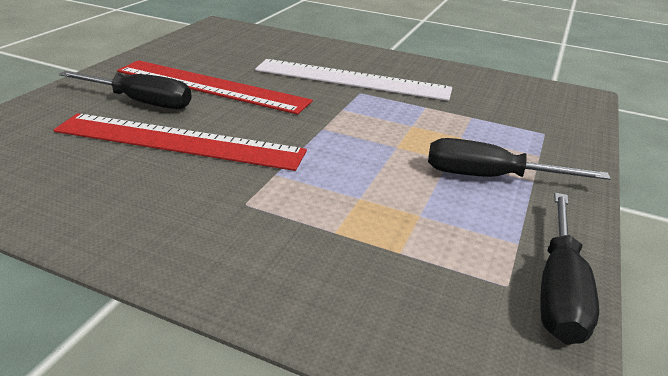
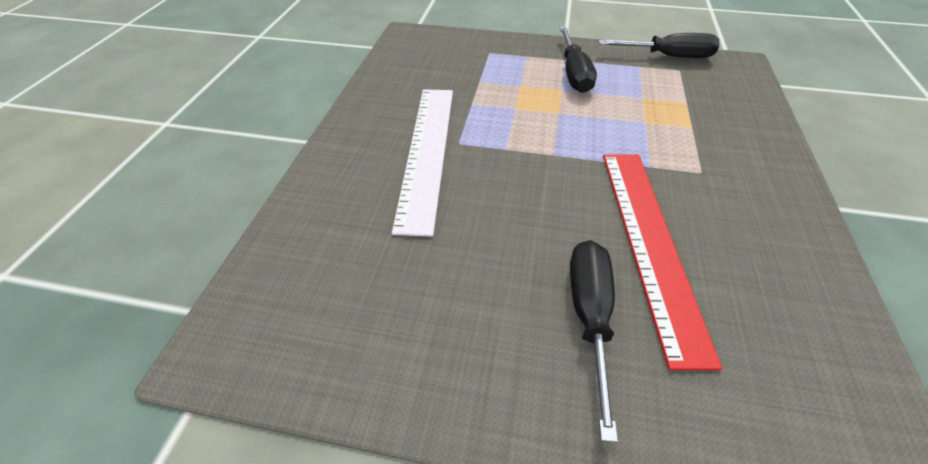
camera: 100 degrees left, 15 degrees up
(211, 86) = (504, 263): red ruler -> none

